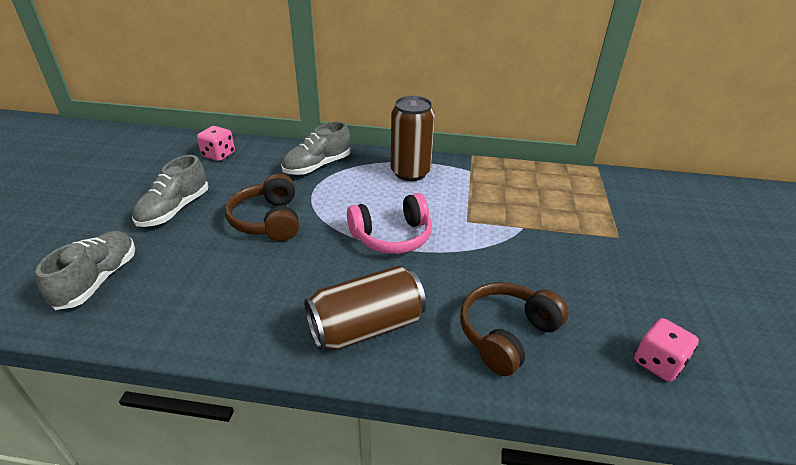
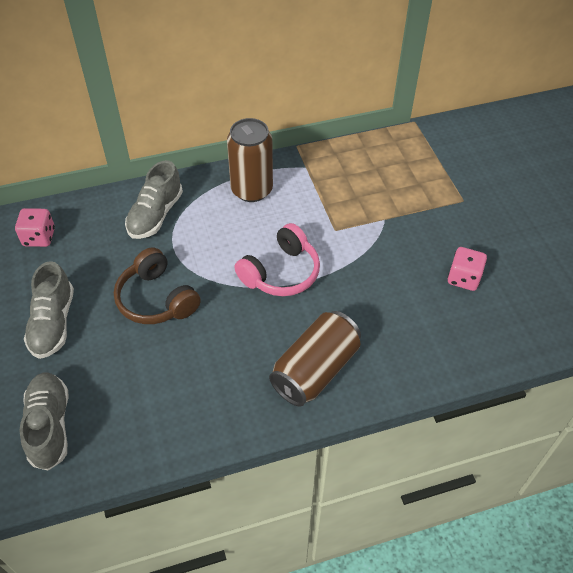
camera: 25 degrees left, 15 degrees up
(506, 334) = (422, 331): brown headphones -> none
(658, 363) = (532, 310): pink dice -> pink dice (463, 278)

